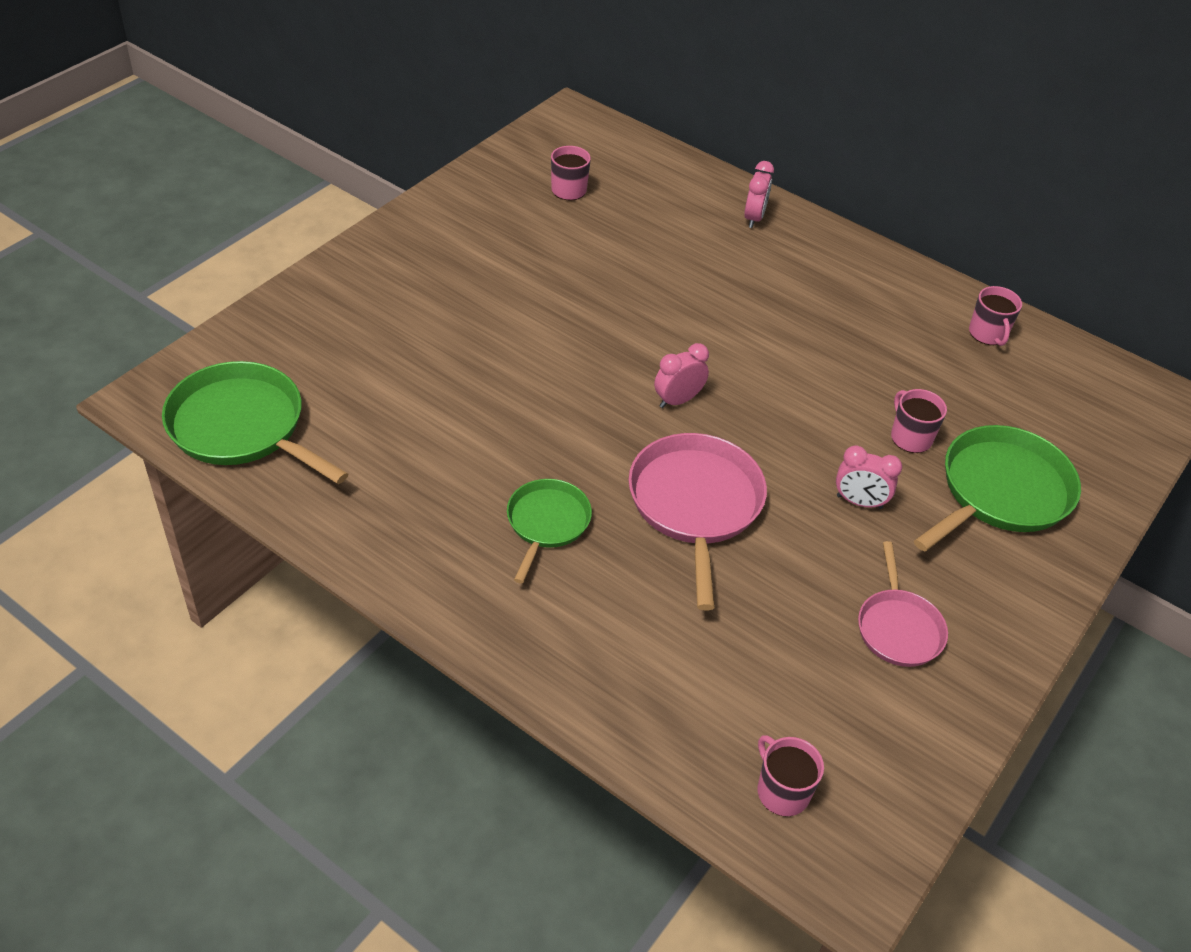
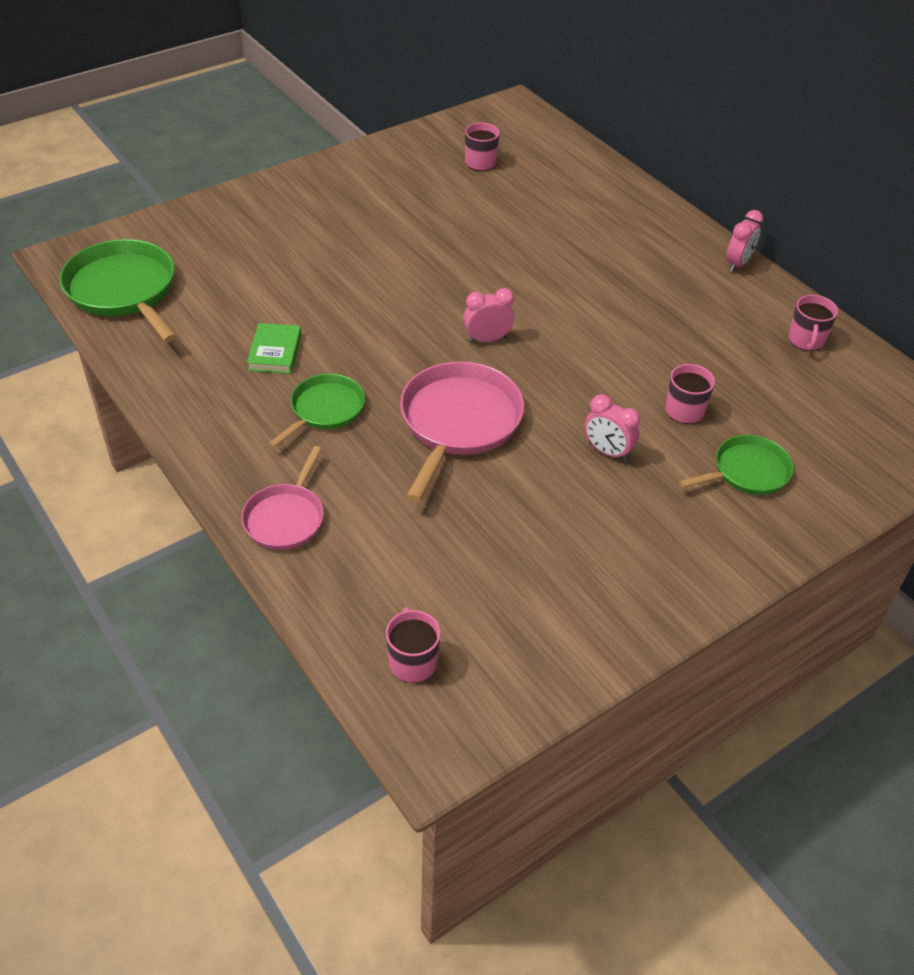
camera: 20 degrees right, 0 degrees up
(457, 466) = (275, 352): none -> green book
(754, 218) = (633, 210): pink clock -> pink clock (738, 264)
(898, 628) = (588, 560): pink pan -> pink pan (286, 518)
(1001, 492) = (747, 471): green pan -> green pan, size x0.60

